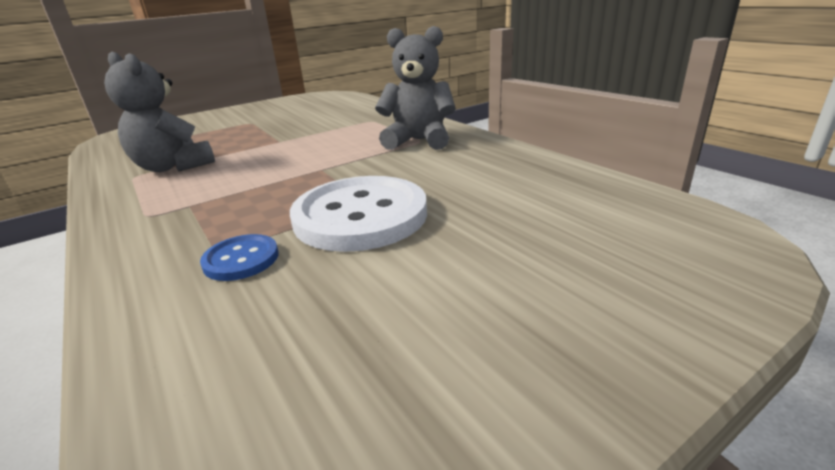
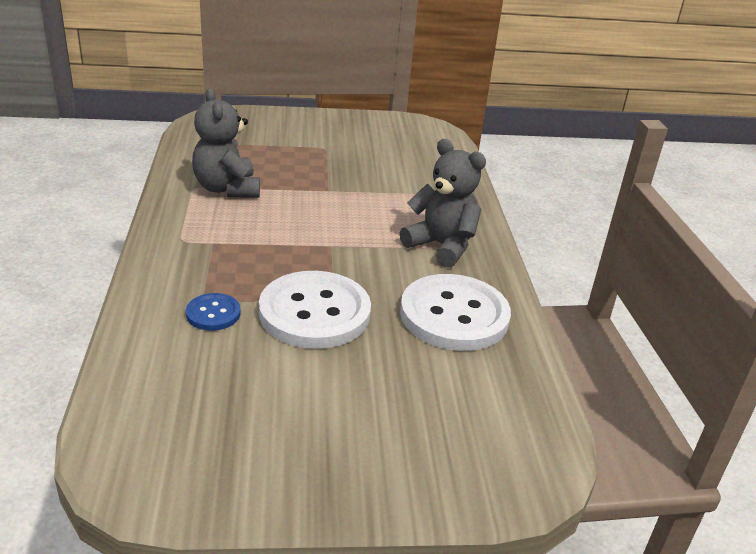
camera: 25 degrees right, 5 degrees up
(489, 173) = (454, 315): none -> white button

